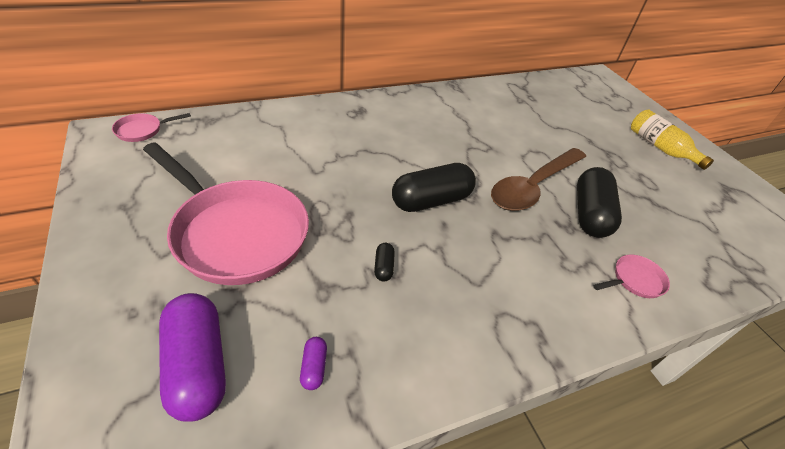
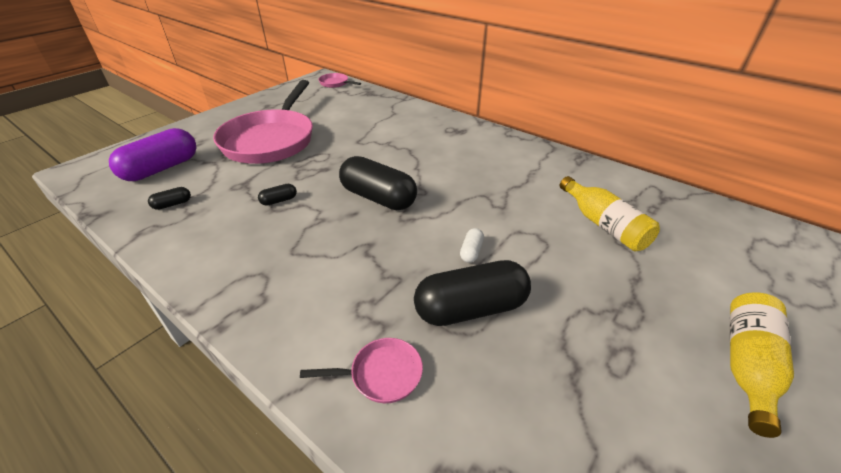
camera: 65 degrees right, 5 degrees down
(314, 367) = (172, 204): purple capsule -> black capsule
(533, 186) = (471, 251): brown spoon -> white capsule
(536, 122) = (603, 225): none -> yellow bottle
(635, 280) = (381, 374): pink pan -> pink pan turned 45 degrees counterclockwise

